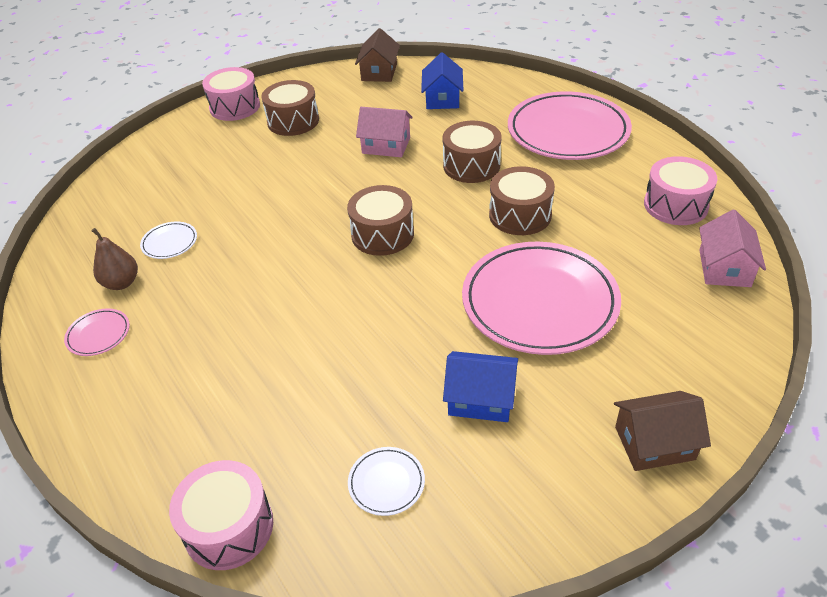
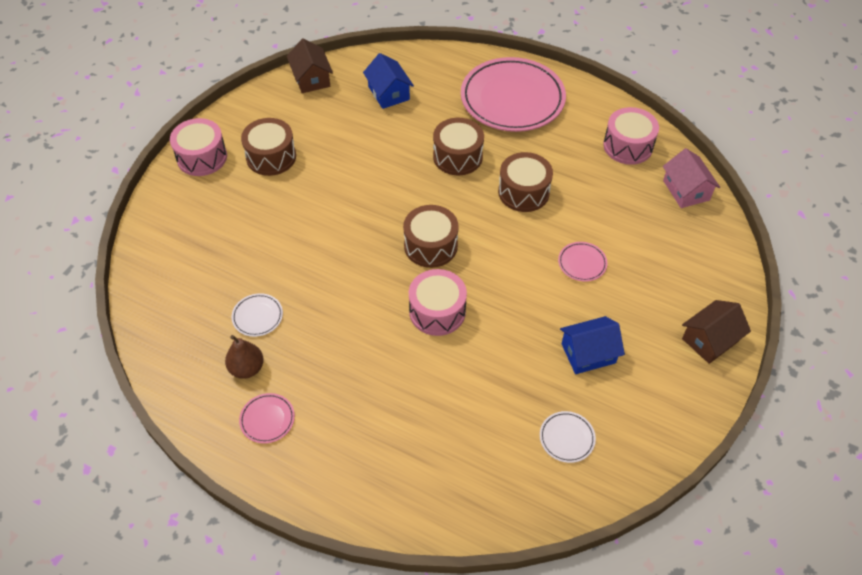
camera: 30 degrees left, 10 degrees up
(229, 527) = (486, 514): pink drum -> pink drum (437, 311)
(386, 145) = (374, 158): pink house -> none
(539, 302) = (582, 263): pink plate -> pink plate, size x0.41

